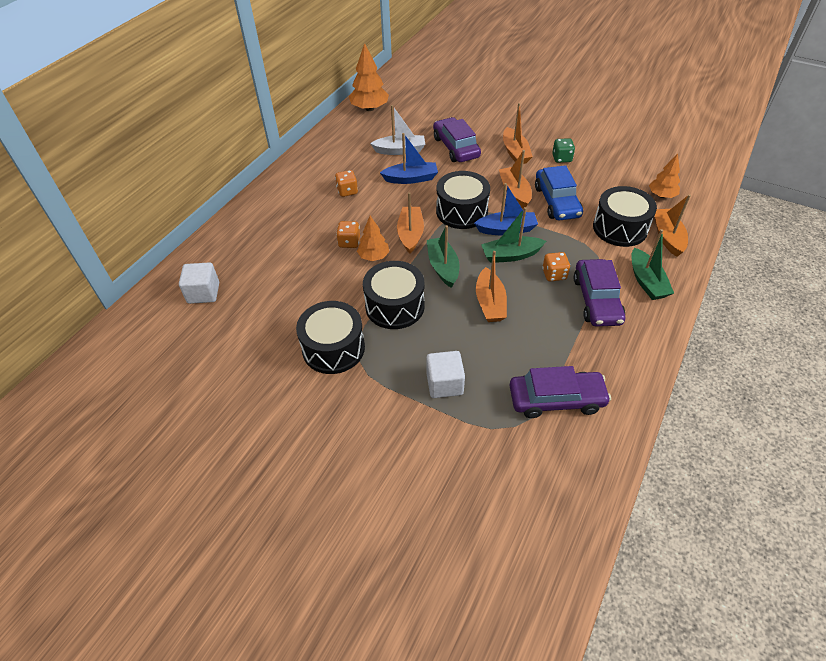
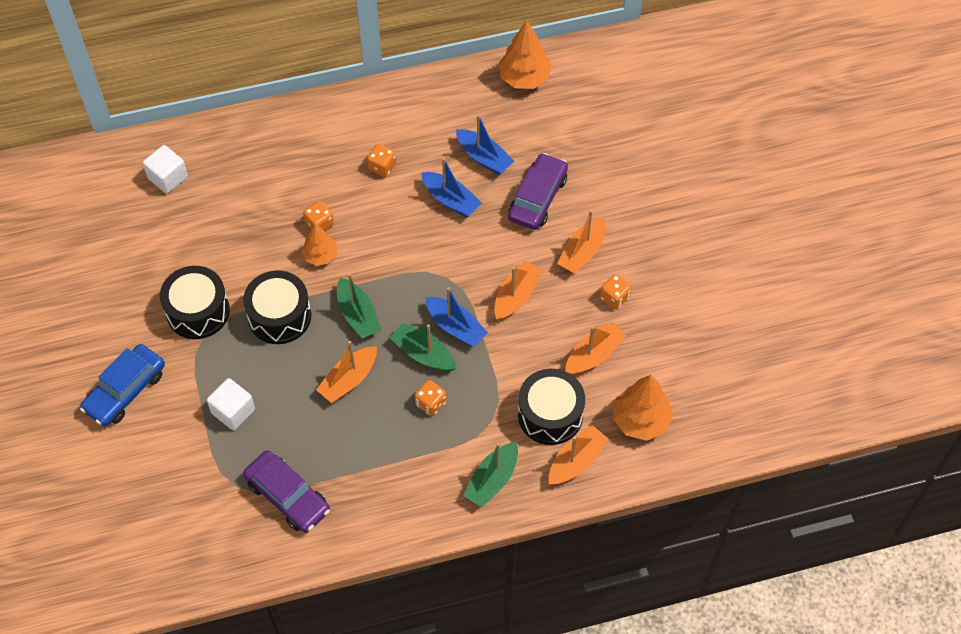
camera: 45 degrees right, 10 degrees up
(400, 150) = (484, 157): white boat -> blue boat
(410, 234) = (374, 260): orange boat -> orange boat (594, 355)
(443, 267) = (358, 315): green boat -> green boat turned 120 degrees clockwise
(461, 211) = (445, 274): black drum -> none
(556, 201) = (538, 339): blue car -> blue car (125, 390)
(561, 158) = (614, 298): green dice -> orange dice
(596, 300) = (429, 455): purple car -> none
(661, 195) = (640, 420): orange tree -> orange tree, size x1.58

